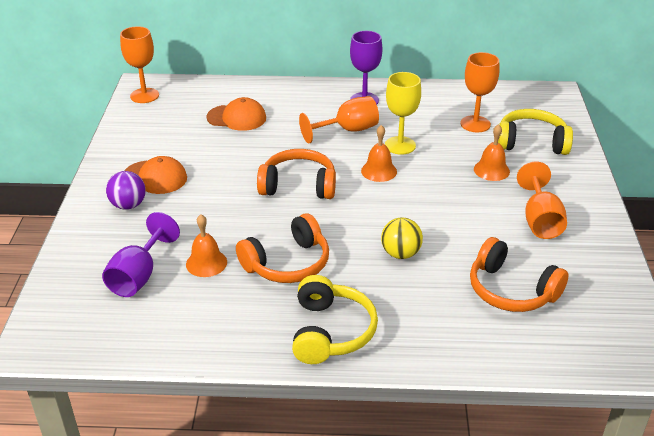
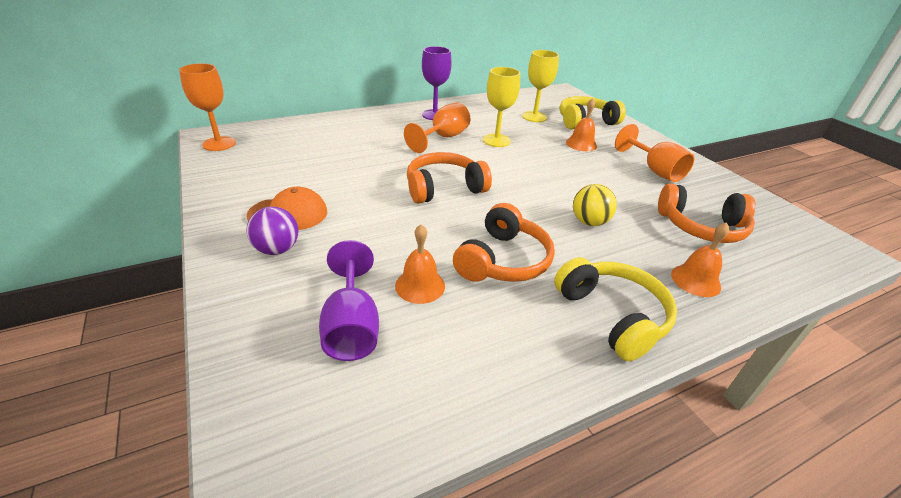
camera: 30 degrees left, 0 degrees up
(237, 118) = (333, 146): orange cap -> none
(379, 171) = (500, 162): orange bell -> orange bell (695, 280)
(475, 124) = (534, 117): orange goblet -> yellow goblet

